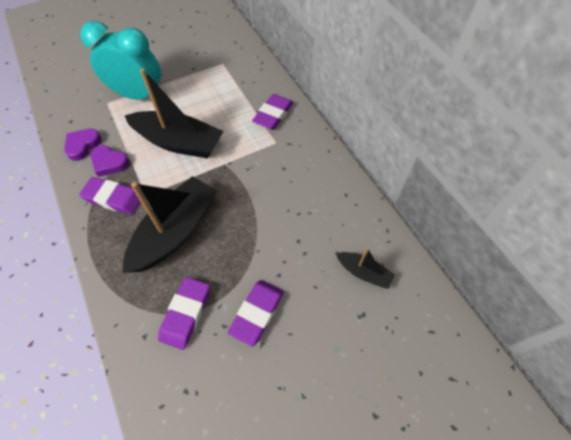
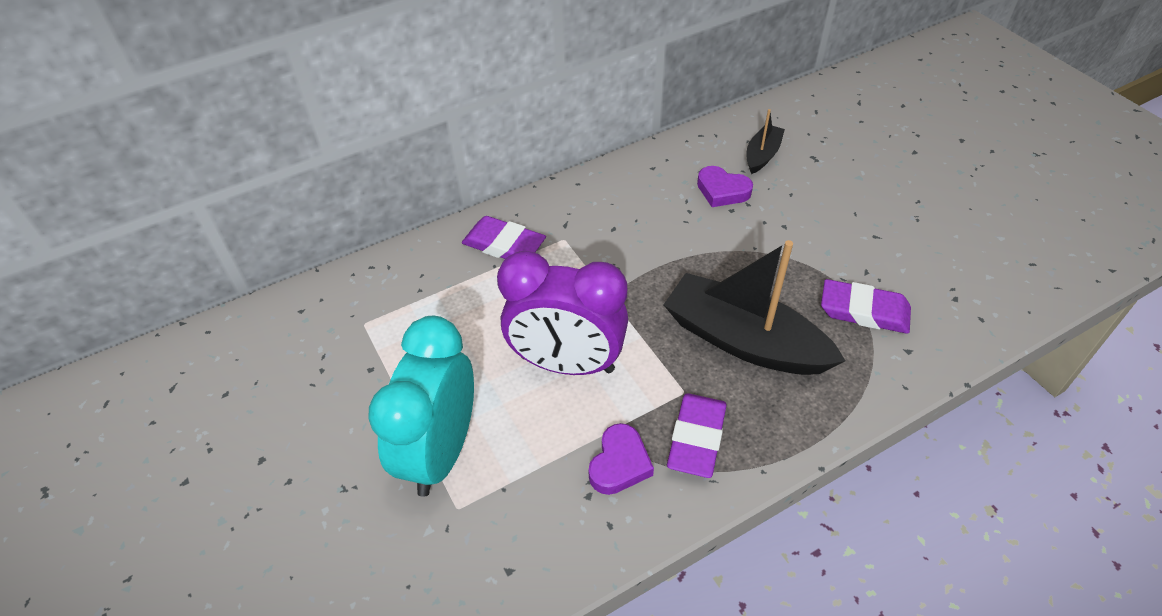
camera: 90 degrees left, 10 degrees down
(83, 145) = (579, 523): purple heart -> purple heart (722, 191)
(178, 142) = (567, 363): black boat -> purple clock
(257, 313) = (840, 242): purple eraser -> none

